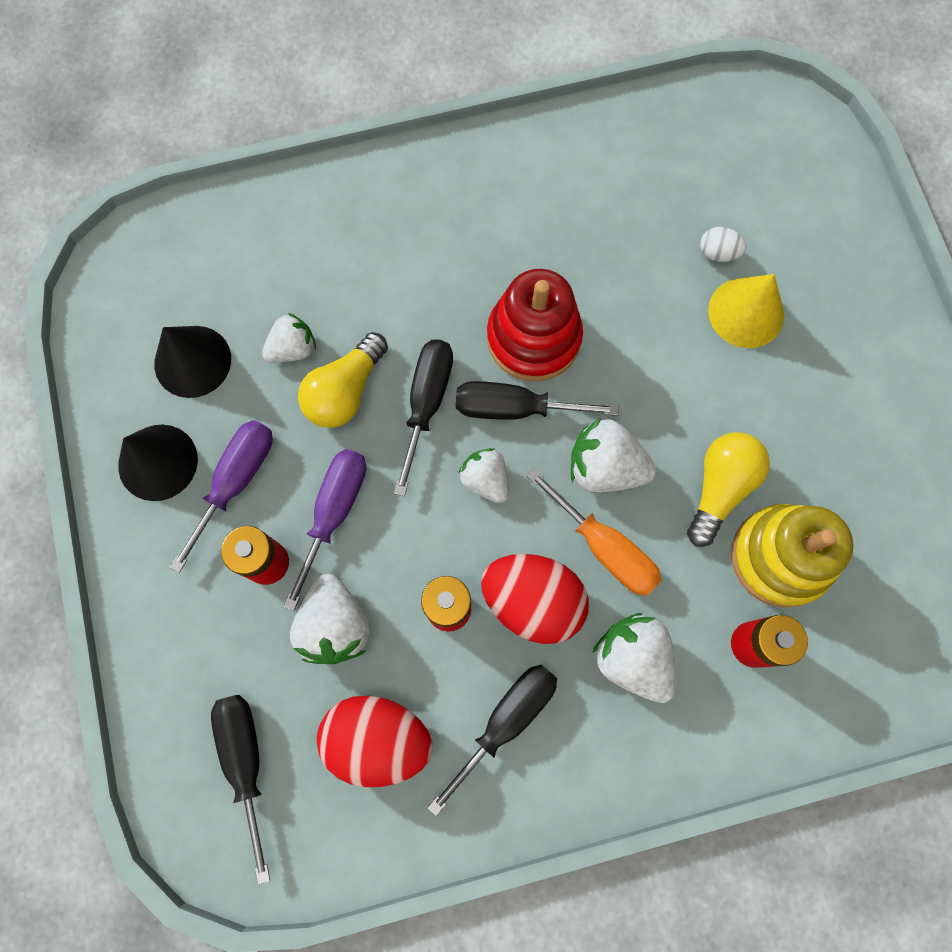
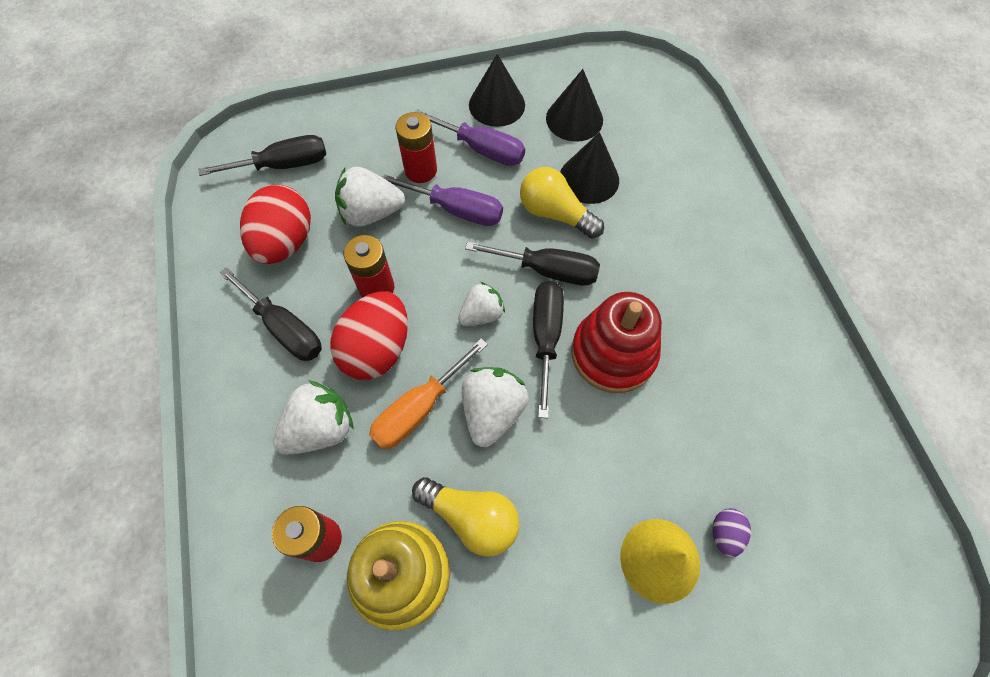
camera: 90 degrees right, 10 degrees down
(293, 349) = (589, 179): white strawberry -> black cone
(717, 253) = (724, 534): white egg -> purple egg

